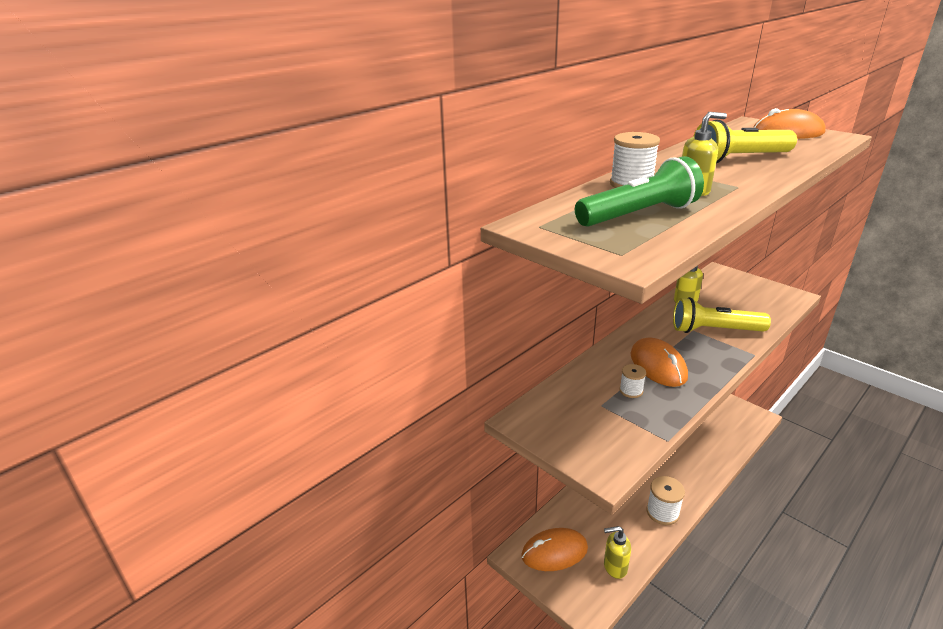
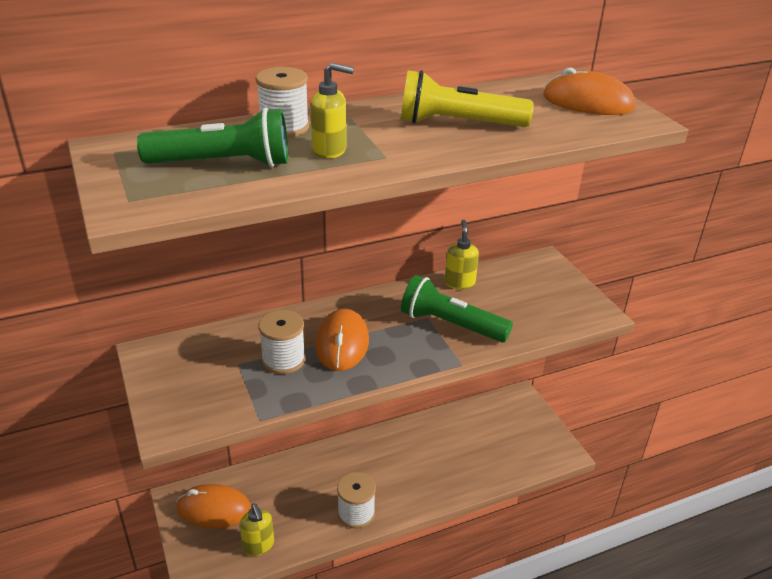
camera: 20 degrees right, 5 degrees up
(614, 567) = (258, 546): yellow soap dispenser -> yellow soap dispenser turned 135 degrees counterclockwise
(631, 391) = (283, 360): white spool -> white spool, size x1.65
(714, 330) = (450, 325): yellow flashlight -> green flashlight

